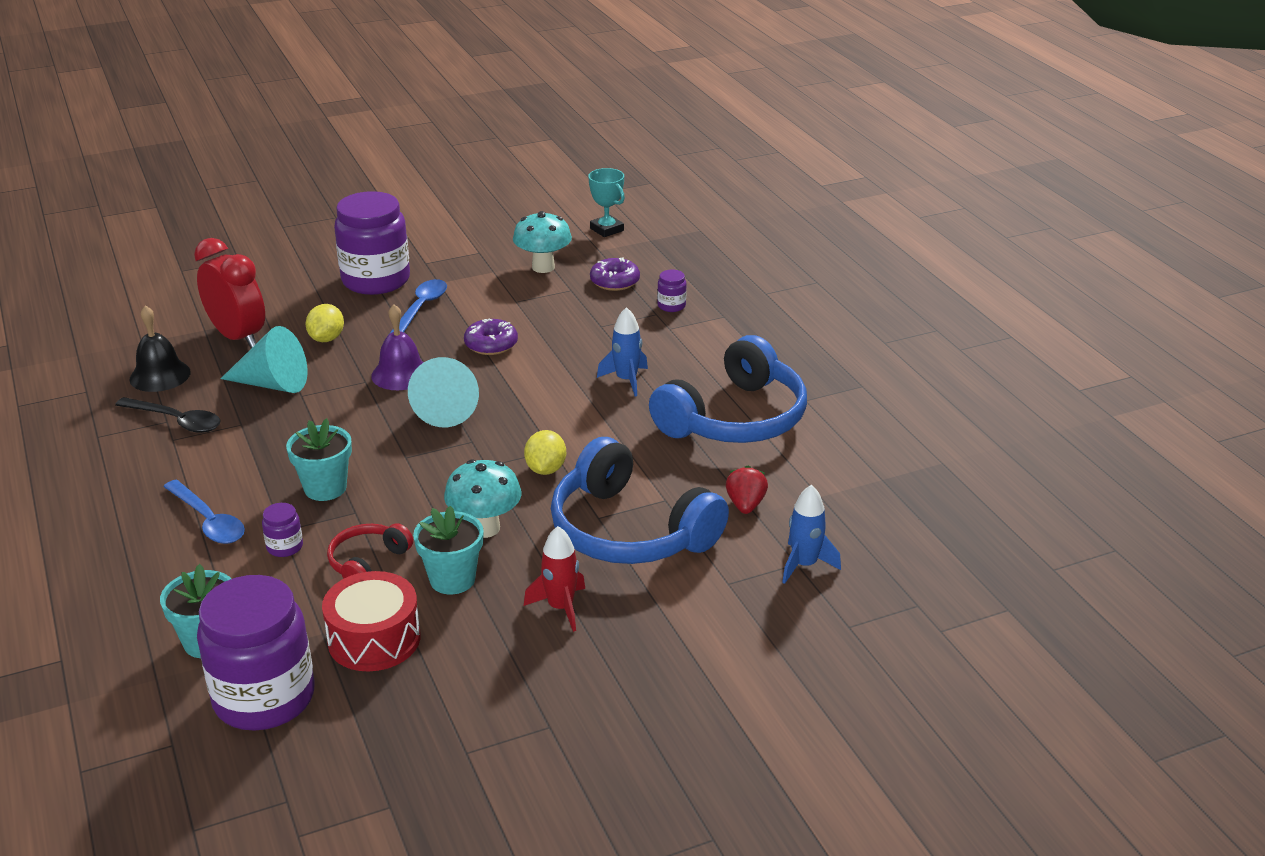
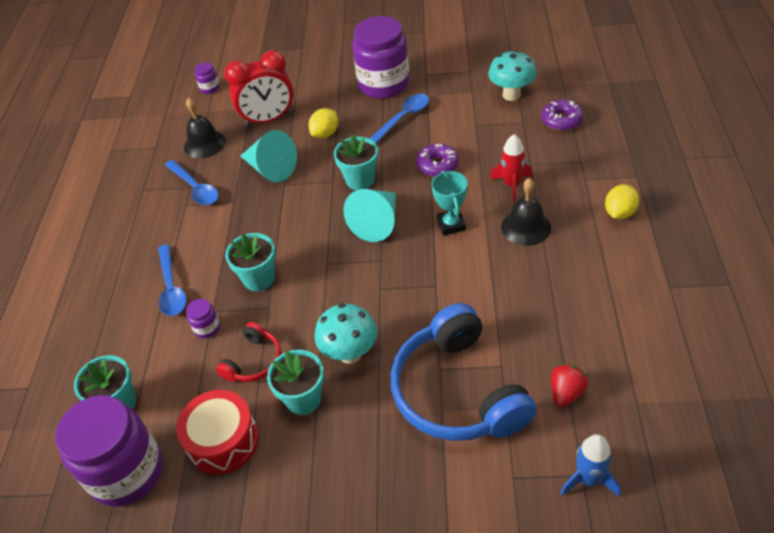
camera: 30 degrees right, 15 degrees up
(176, 421) = (195, 188): black spoon -> blue spoon
(238, 337) = (268, 120): red clock -> red clock turned 90 degrees clockwise
(367, 562) = (253, 361): red headphones -> red headphones turned 150 degrees clockwise
(401, 374) = (360, 180): purple bell -> turquoise flower pot
(545, 469) = (422, 305): yellow lemon -> yellow lemon (619, 213)
(560, 607) = (368, 457): red rocket -> red rocket (512, 185)
(606, 229) = (578, 65): turquoise trophy -> turquoise trophy (451, 224)
(626, 380) = (526, 227): blue rocket -> black bell
(671, 306) = (597, 155): purple jar -> purple jar (210, 88)
(734, 418) = (598, 292): blue headphones -> none

